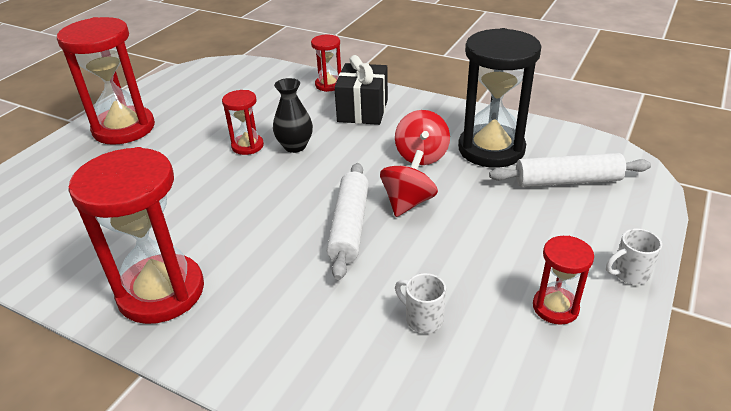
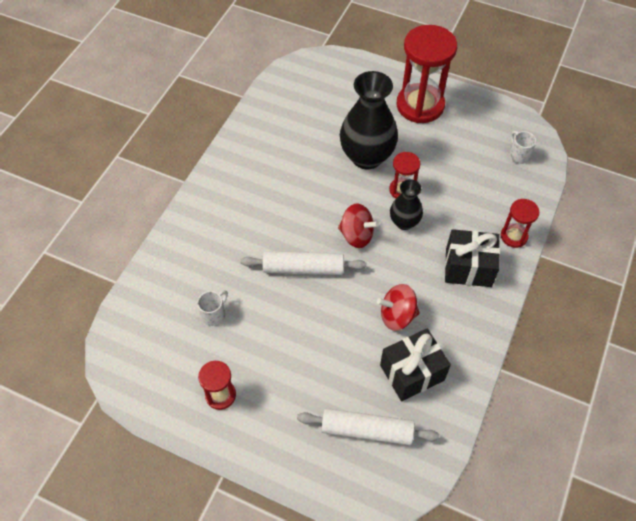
camera: 85 degrees right, 20 degrees up
(161, 292) = (242, 174): red hourglass -> none
(185, 170) = (366, 157): none -> black vase
(408, 202) = (332, 305): red spinning top -> red spinning top (356, 235)
(491, 149) = (412, 372): black hourglass -> black gift
(567, 180) = (367, 430): white rolling pin -> white rolling pin turned 75 degrees counterclockwise
(629, 274) = (251, 452): white mug -> white mug (518, 155)

